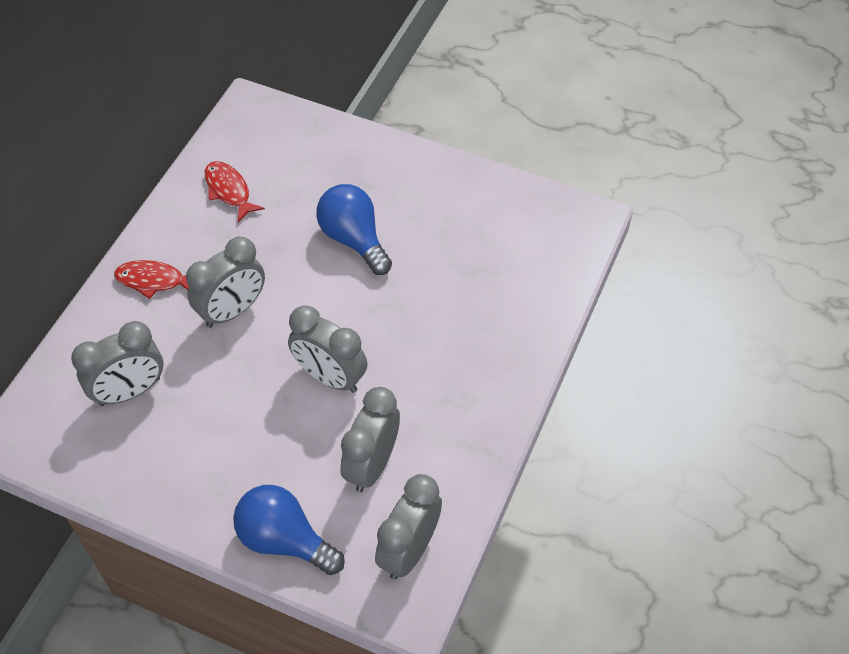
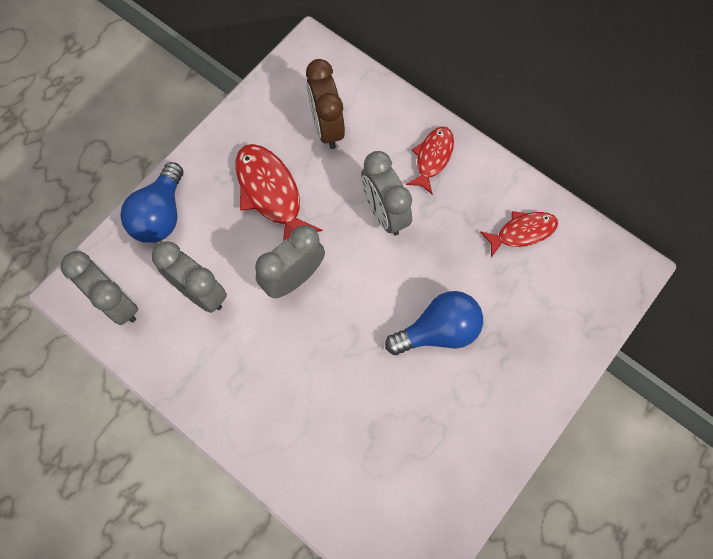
camera: 105 degrees right, 15 degrees up
(130, 391) = (326, 127): grey clock -> brown clock
(230, 427) = (271, 193): none -> red fish
(284, 540) = (160, 215): blue light bulb -> blue light bulb turned 150 degrees clockwise

